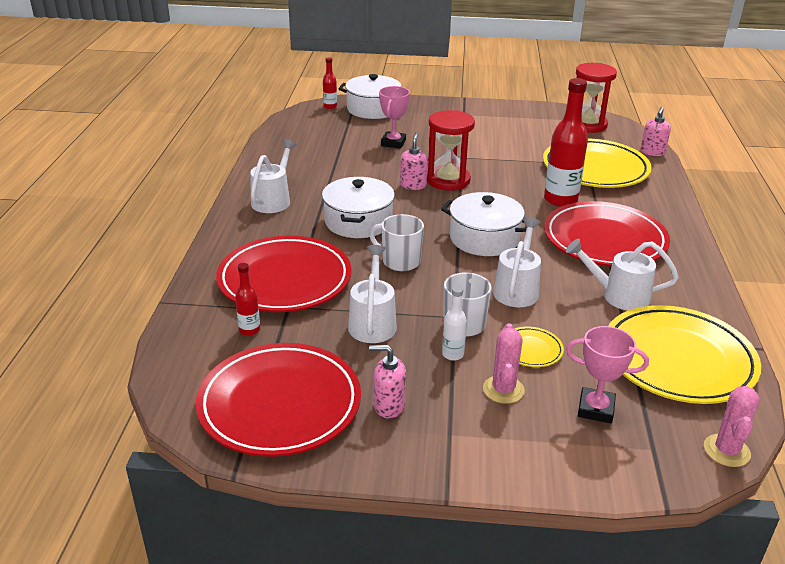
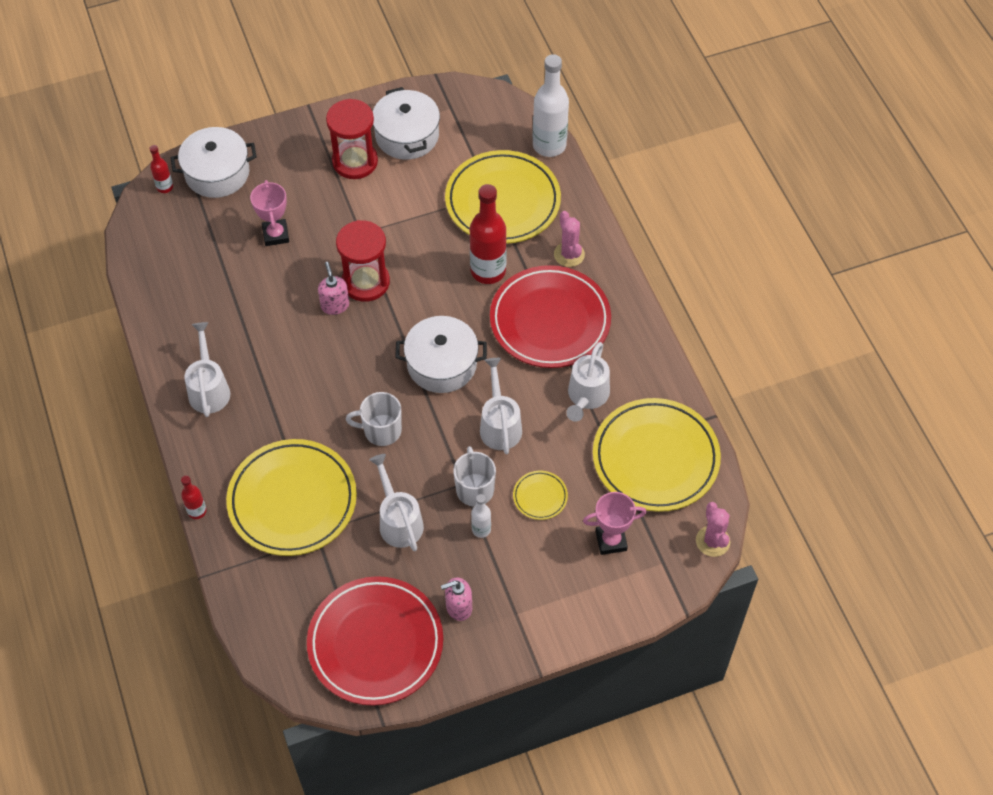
camera: 25 degrees left, 25 degrees up
(249, 330) = (301, 576): red bottle -> red bottle (197, 511)
(285, 280) = (292, 501): red plate -> yellow plate
(358, 221) = (312, 388): white pot -> white pot (407, 135)
(503, 390) = (536, 551): pink cactus -> pink cactus (569, 254)
(587, 125) = (466, 115): red hourglass -> red hourglass (355, 161)
(618, 295) = (586, 397): white watering can -> white watering can turned 60 degrees counterclockwise
(652, 152) = (549, 145): pink soap dispenser -> white bottle

